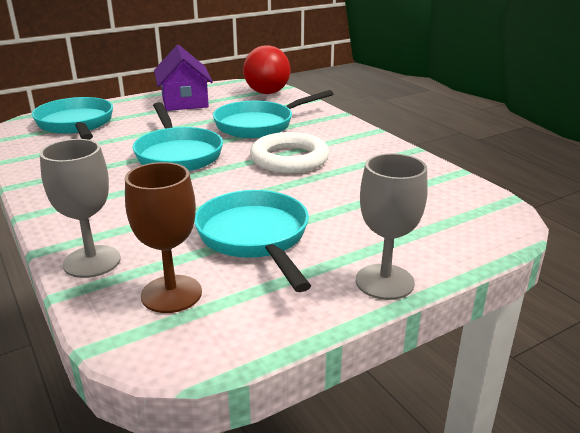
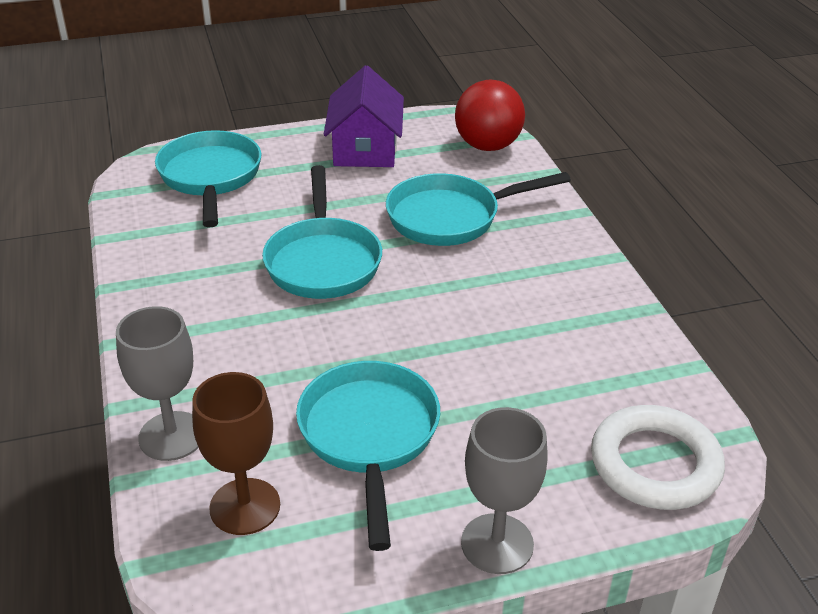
camera: 15 degrees right, 10 degrees up
(289, 159) = (466, 297): white ring -> white ring (655, 464)

